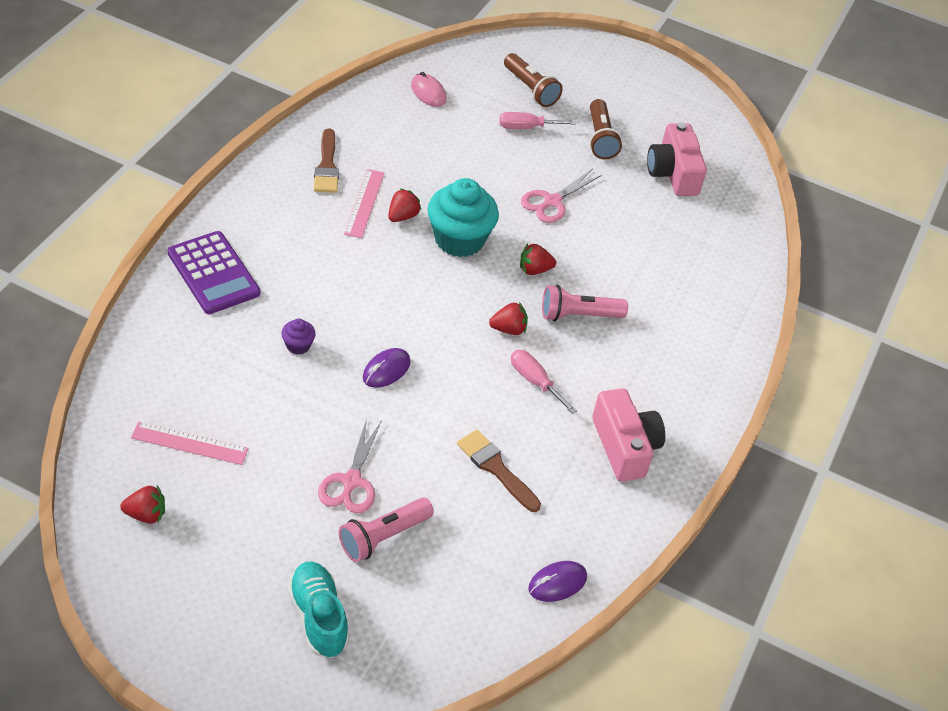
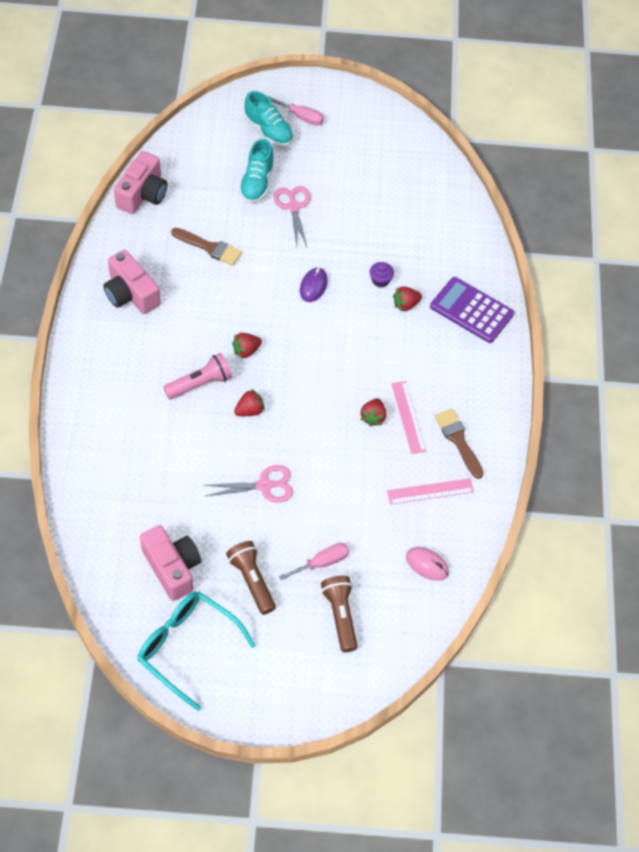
camera: 160 degrees right, 10 degrees up
(146, 514) = (395, 147): red strawberry -> red strawberry (405, 305)
(190, 443) = (401, 194): pink ruler -> pink ruler (430, 491)
(383, 537) = (257, 183): pink flashlight -> turquoise shoe
(459, 239) = (319, 414): turquoise cupcake -> none
(530, 89) = (340, 615): brown flashlight -> brown flashlight turned 45 degrees clockwise
(535, 381) = (210, 317): pink screwdriver -> pink screwdriver (301, 117)
(552, 201) = (264, 486): pink scissors -> pink scissors turned 60 degrees clockwise
(557, 583) = (143, 194): purple mouse -> pink camera
(680, 117) = (187, 647): none -> turquoise glasses

